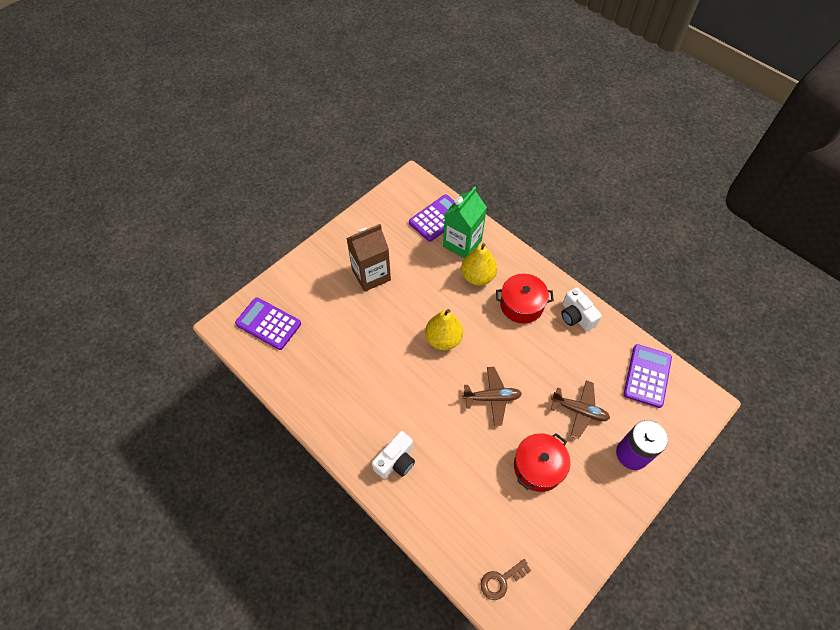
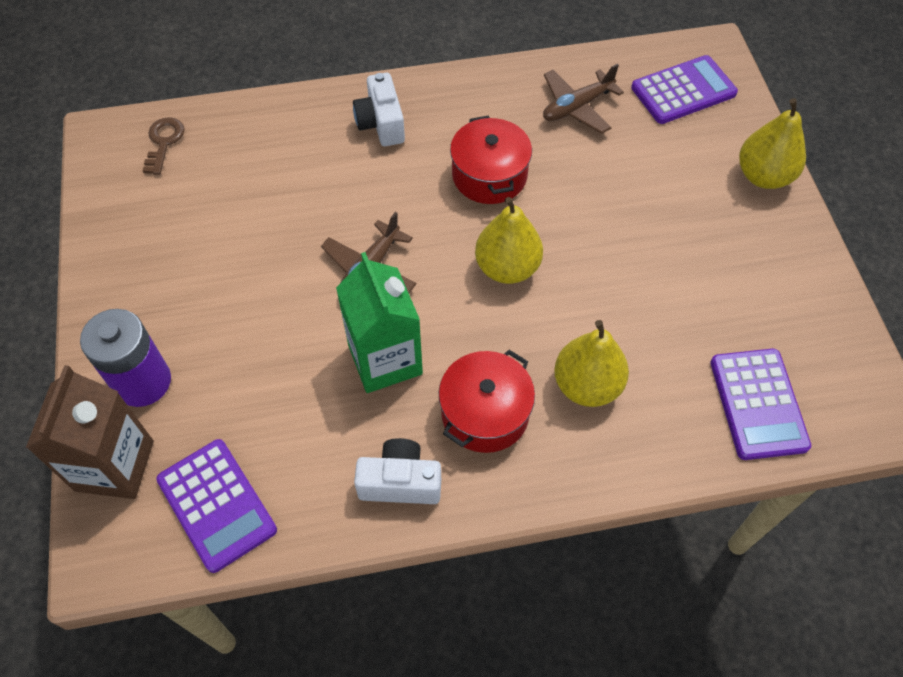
camera: 125 degrees right, 0 degrees up
(308, 265) = (763, 176): none -> yellow pear
(371, 275) = (691, 242): brown carton -> brown carton (114, 465)
(462, 243) = (674, 407): green carton -> green carton (385, 359)
(538, 467) = (236, 259): red pot -> red pot (489, 175)
(579, 411) = (257, 362): brown plane -> brown plane (577, 107)

